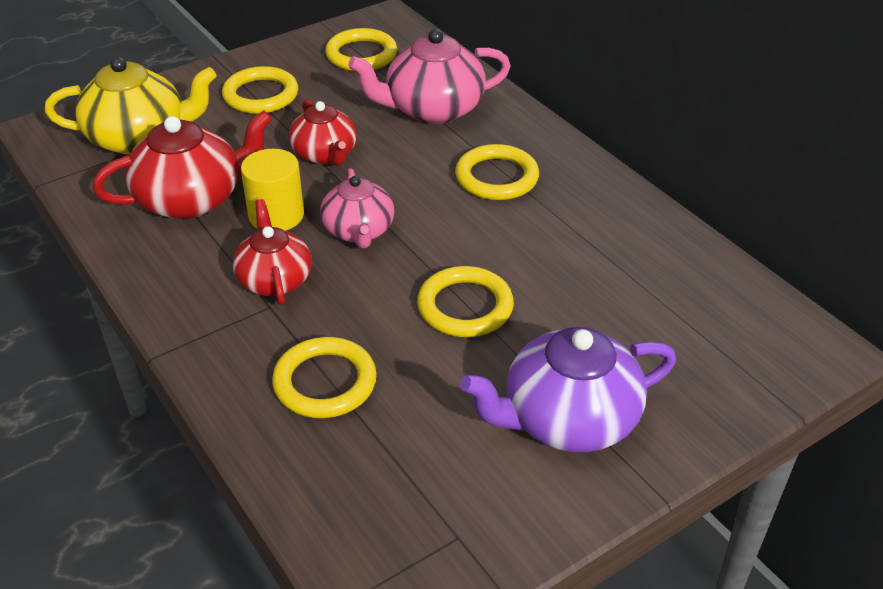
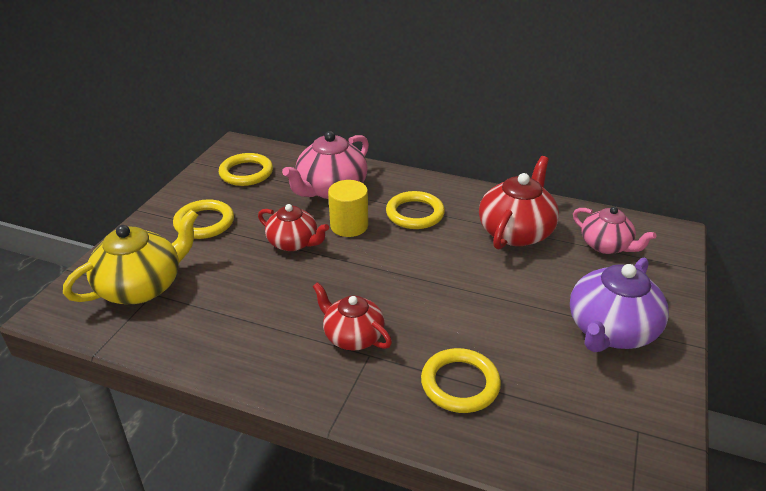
camera: 35 degrees left, 5 degrees down
(191, 199) = (232, 311): red teapot -> red teapot (516, 232)
(276, 215) = (306, 295): yellow cylinder -> yellow cylinder (349, 226)
(358, 231) = (371, 280): pink teapot -> pink teapot (606, 245)
(465, 307) = (485, 295): yellow ring -> none

